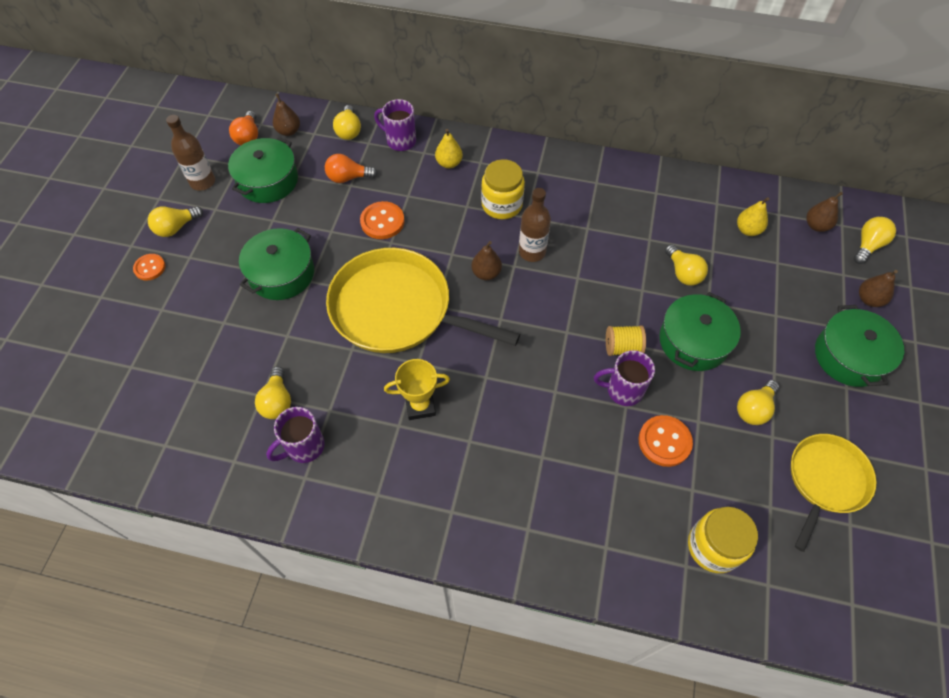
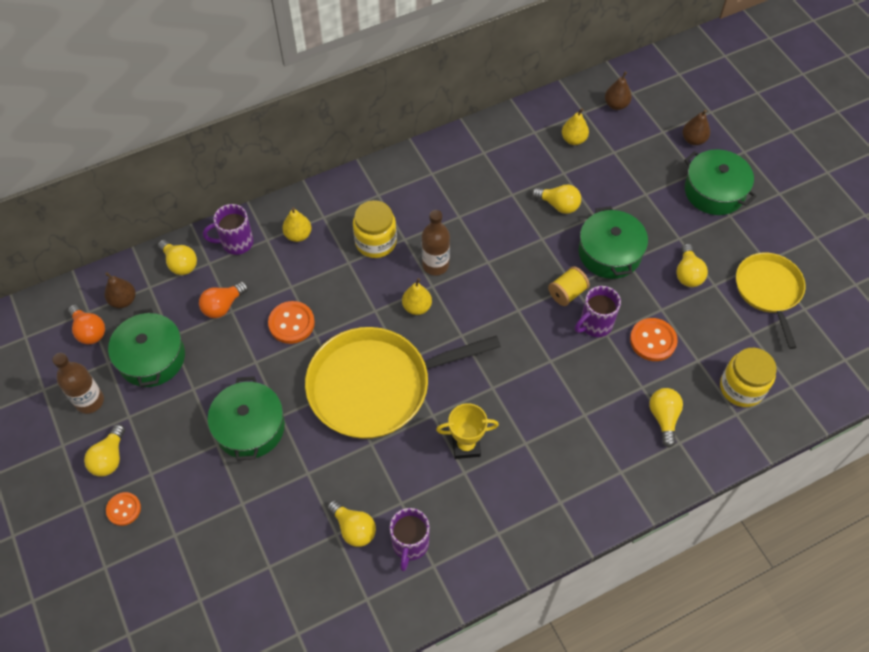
camera: 40 degrees left, 0 degrees up
(420, 406) = (466, 446): yellow trophy -> yellow trophy turned 45 degrees clockwise
(486, 273) = (417, 307): brown pear -> yellow pear
(868, 246) = (661, 98): yellow light bulb -> yellow light bulb (663, 418)

